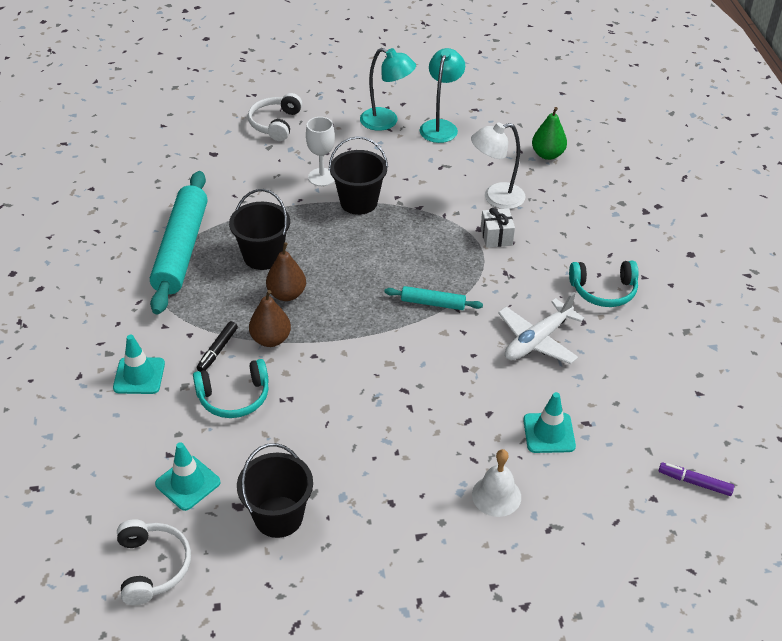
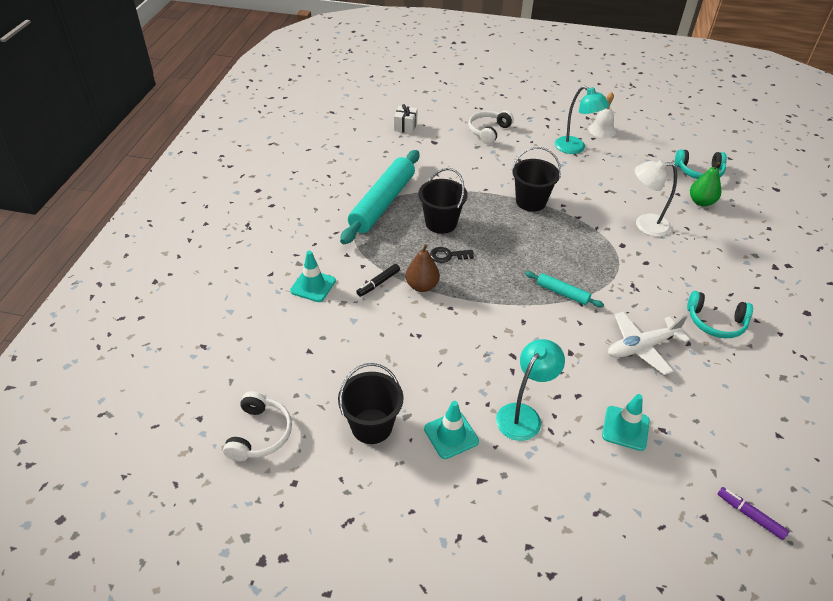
camera: 20 degrees right, 0 degrees up
(188, 483) = (314, 377): turquoise traffic cone -> turquoise traffic cone (451, 435)
(234, 397) = (376, 322): turquoise headphones -> turquoise headphones (699, 172)
(287, 294) = (448, 255): brown pear -> black key
(322, 177) = (509, 177): white goblet -> none
(440, 126) = (618, 161): turquoise lamp -> turquoise lamp (523, 415)
(496, 236) = (634, 255): white gift -> white gift (405, 126)
(496, 495) = (559, 467): white bell -> white bell (602, 130)

